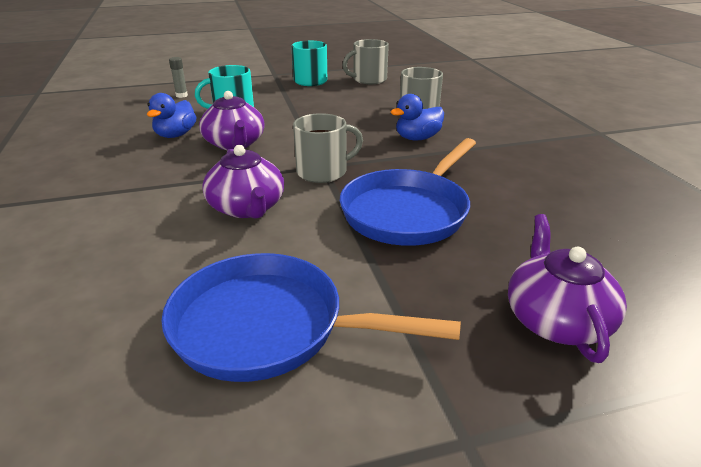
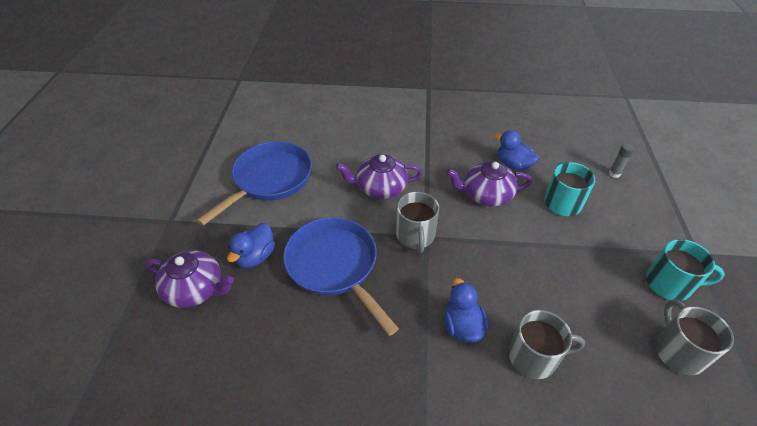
camera: 110 degrees right, 15 degrees up
(448, 280) = (255, 256): none -> blue duck

